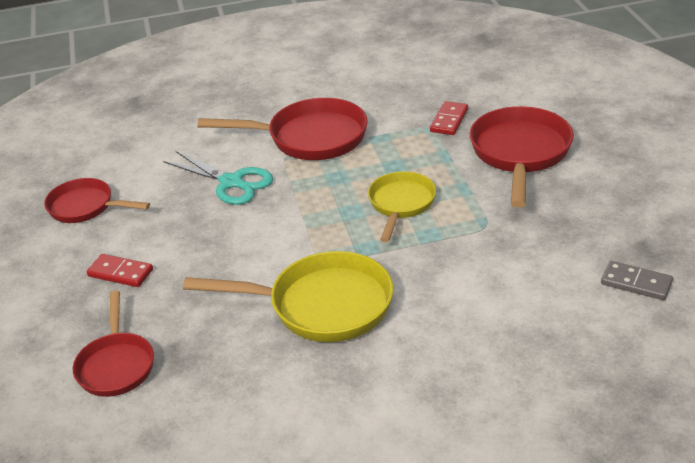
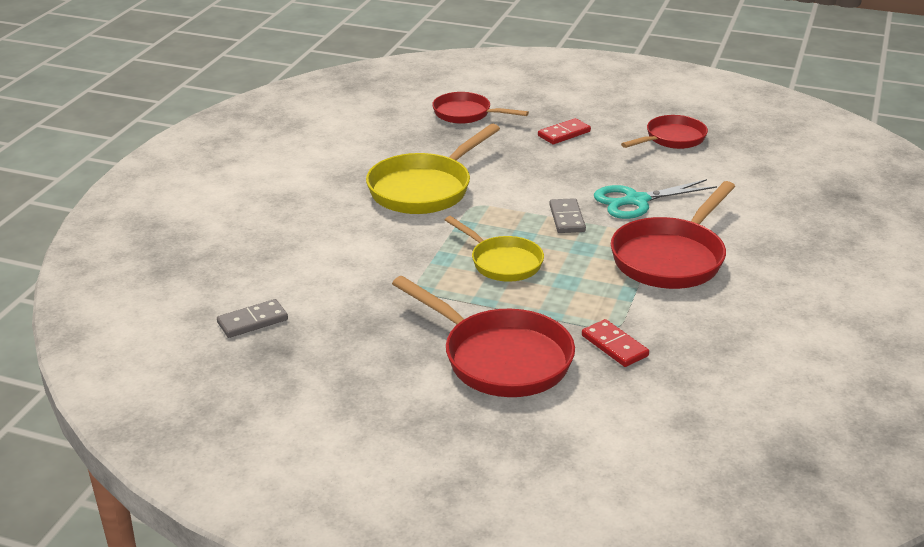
camera: 120 degrees right, 5 degrees down
(296, 203) = (567, 218): none -> grey domino

